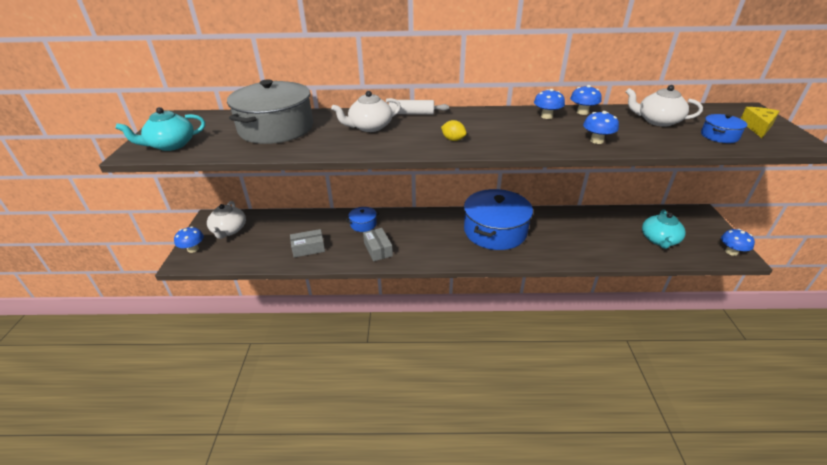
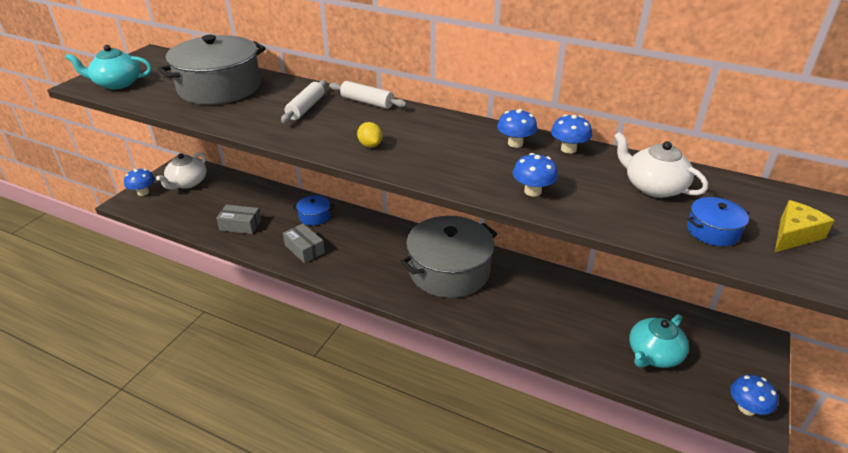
camera: 25 degrees right, 0 degrees up
(370, 127) = (306, 108): white teapot -> white rolling pin
(378, 249) = (304, 249): grey box -> grey box turned 45 degrees counterclockwise
(495, 231) = (449, 271): blue pot -> grey pot

